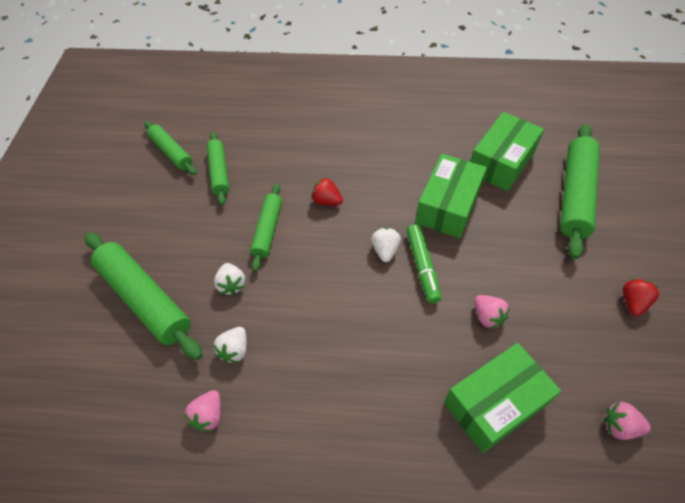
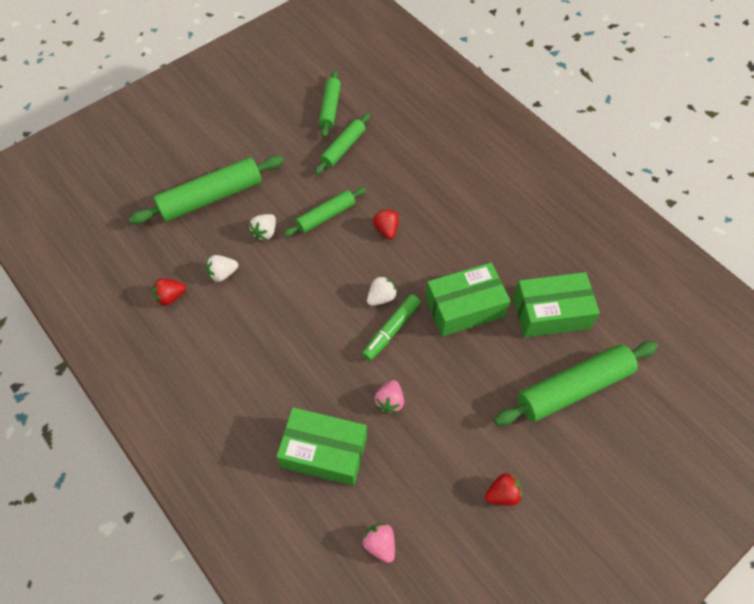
camera: 45 degrees right, 5 degrees up
(145, 299) = (211, 197): green rolling pin -> green rolling pin turned 60 degrees clockwise
(208, 415) = (170, 297): pink strawberry -> red strawberry

